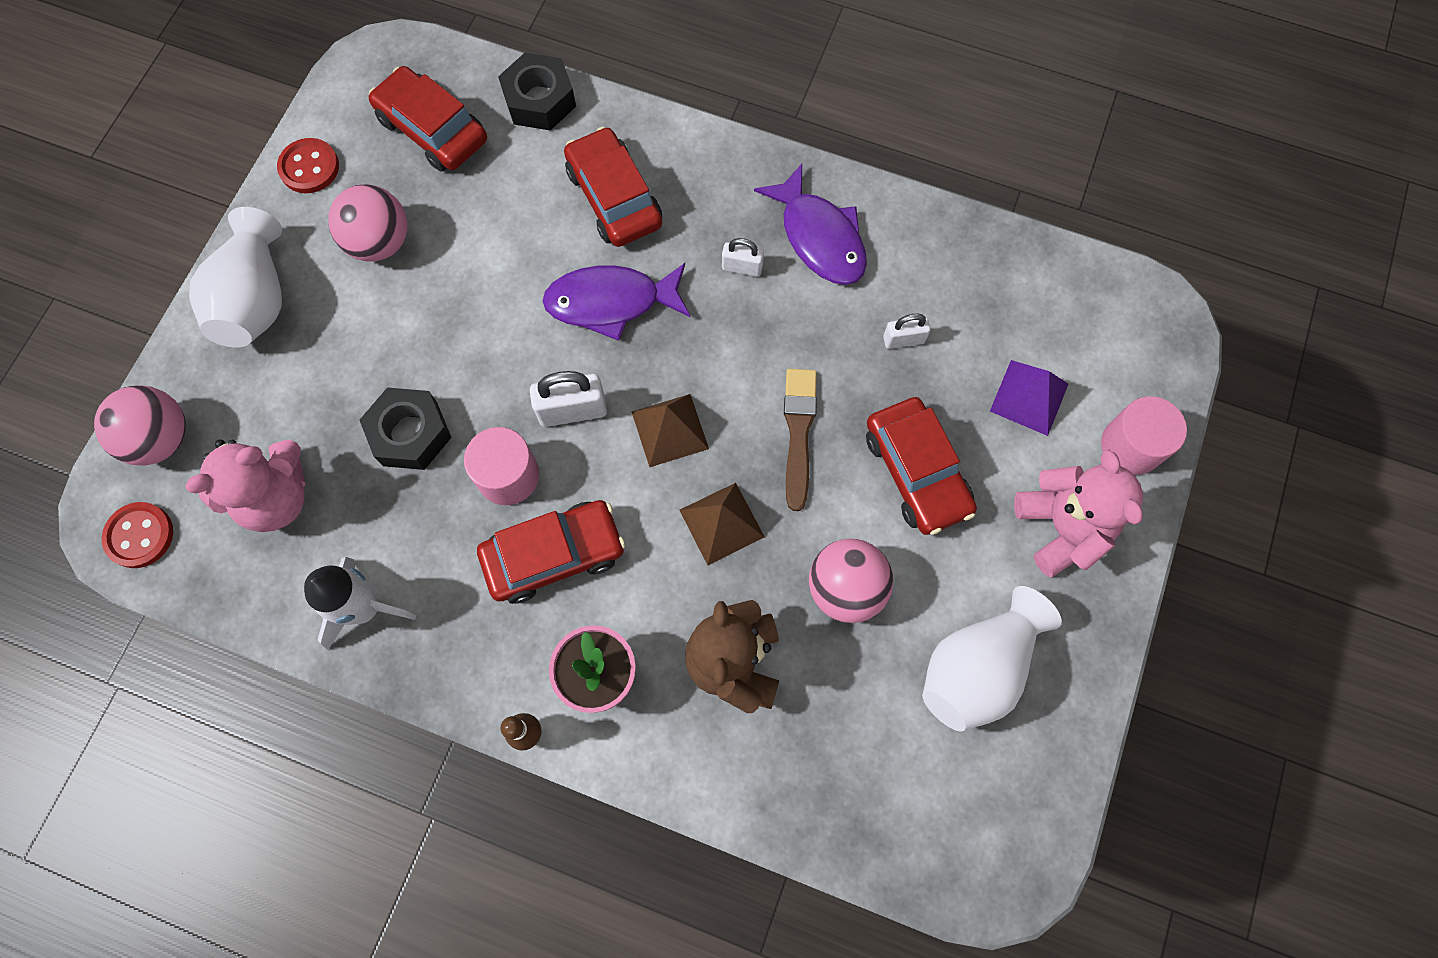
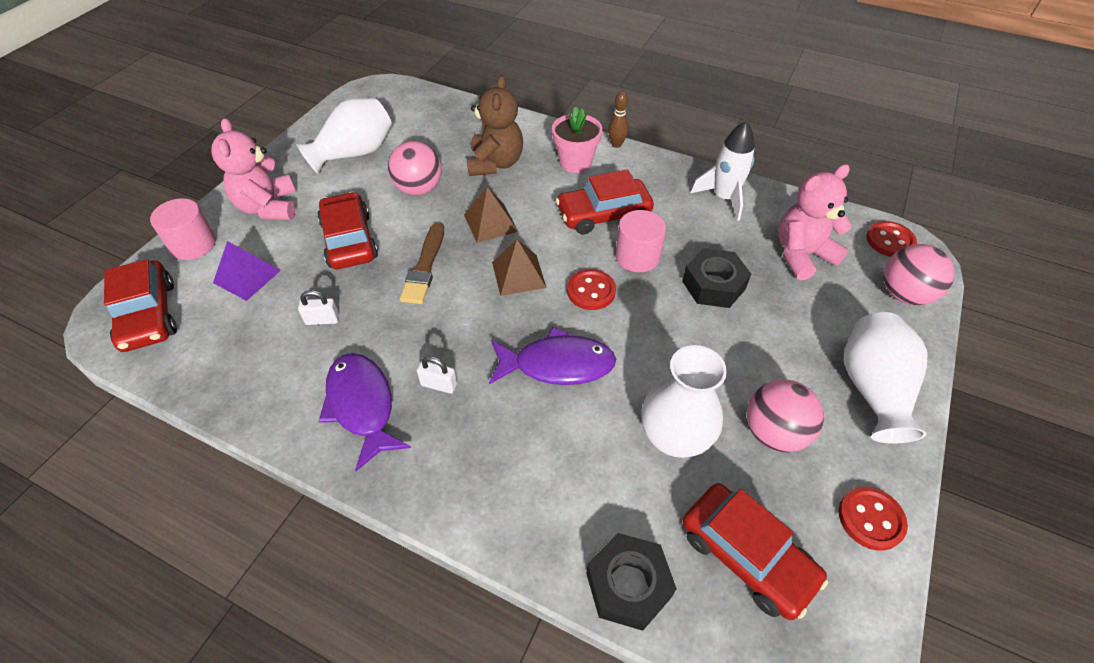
camera: 175 degrees left, 20 degrees down
(485, 229) = (674, 437): none -> white vase
(572, 410) = (591, 291): white padlock -> red button
(614, 197) = (549, 459): red car -> red car (148, 315)

